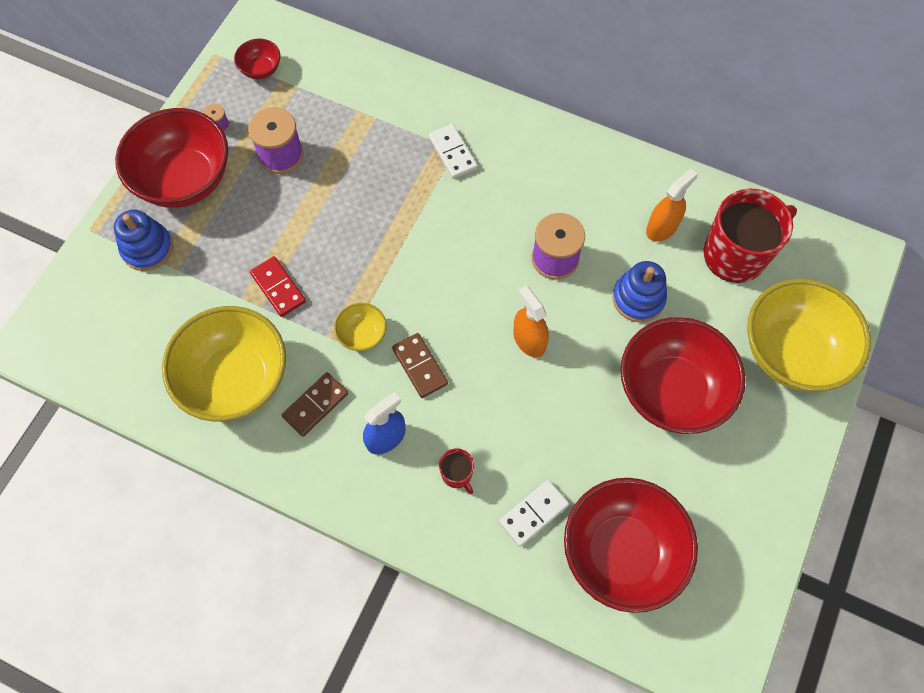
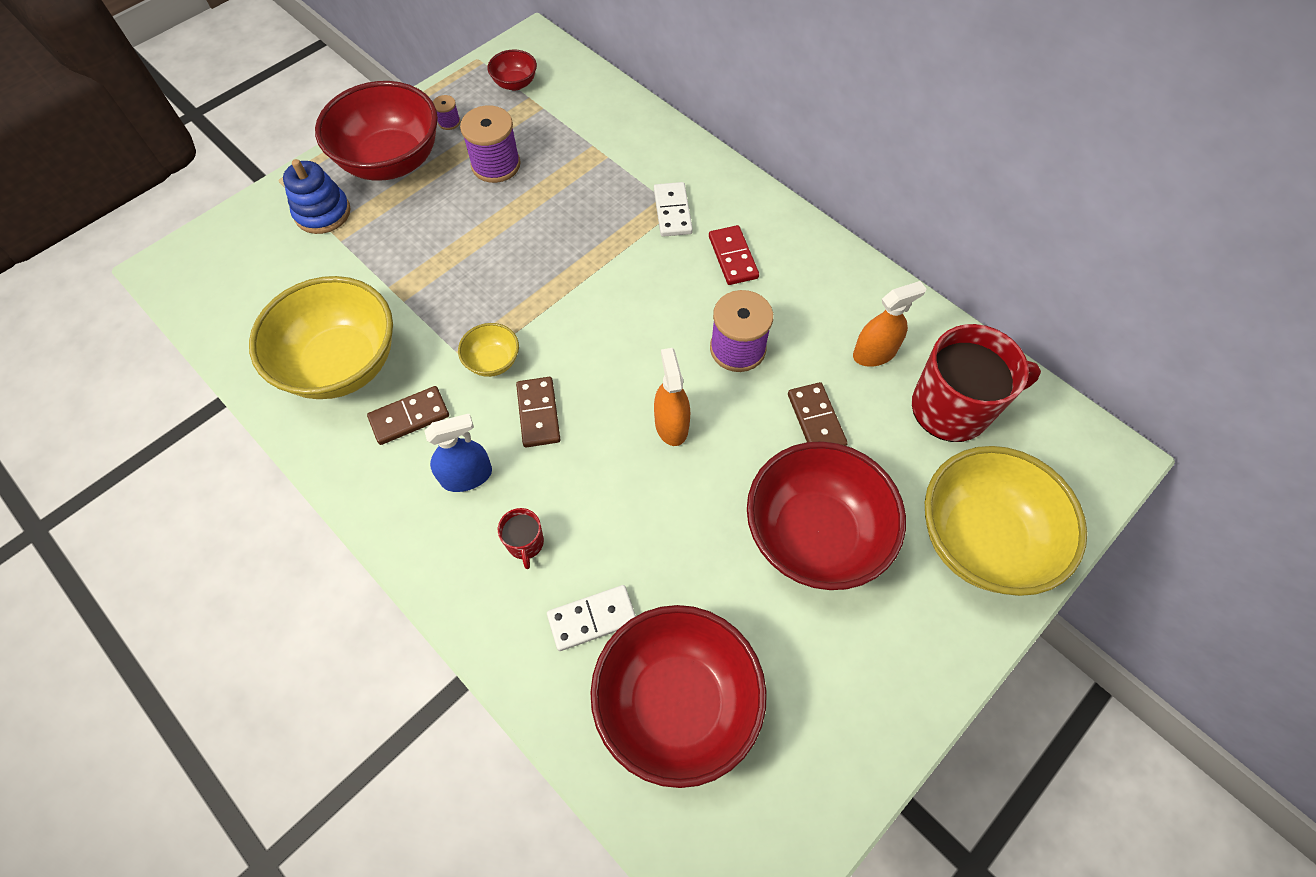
camera: 20 degrees right, 5 degrees down
(278, 288) = (430, 288): red domino -> red domino (733, 257)
(638, 298) = (816, 420): blue stacking toy -> brown domino

